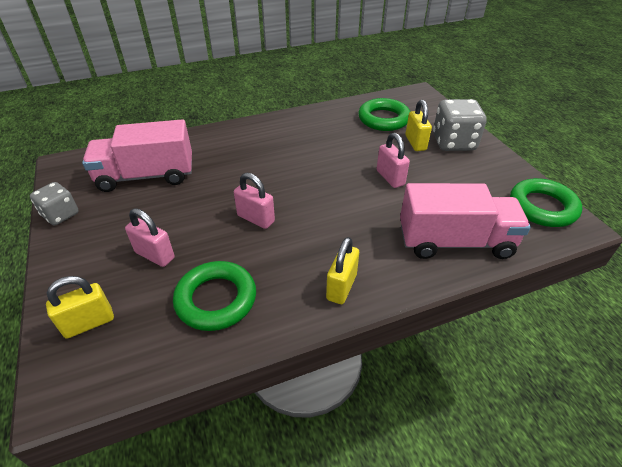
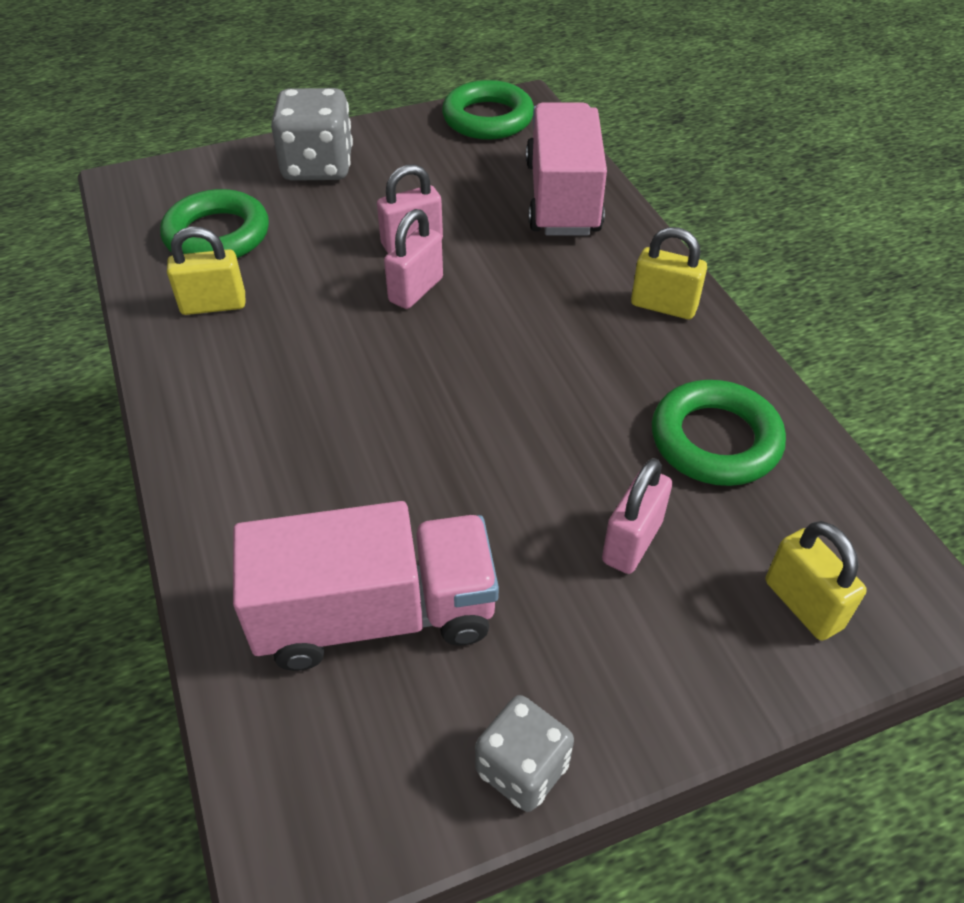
camera: 90 degrees left, 5 degrees up
(146, 176) = (375, 614): pink truck -> pink truck turned 90 degrees counterclockwise
(256, 219) = (522, 406): pink padlock -> pink padlock (416, 290)
(415, 143) = (310, 206): yellow padlock -> yellow padlock (213, 305)

